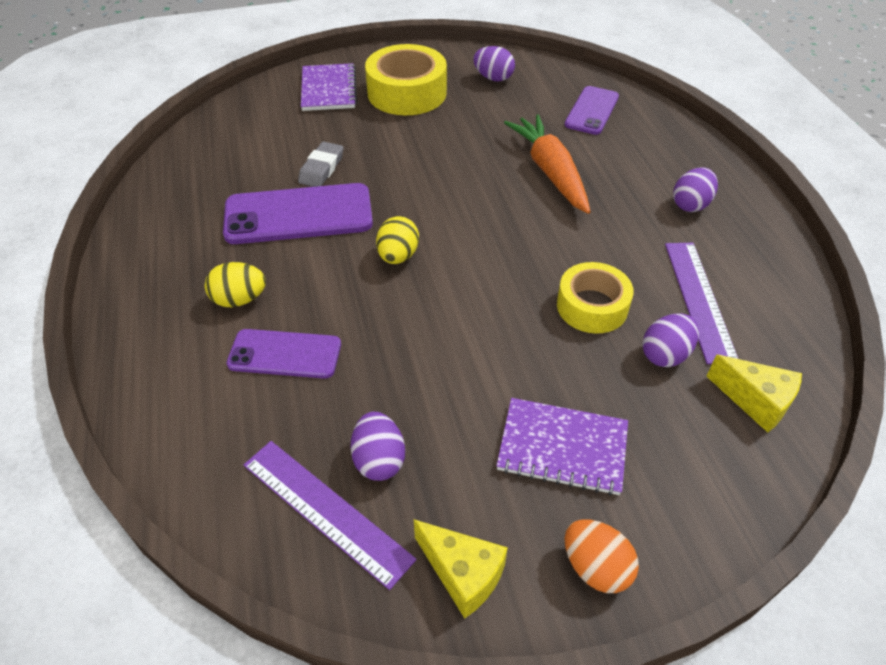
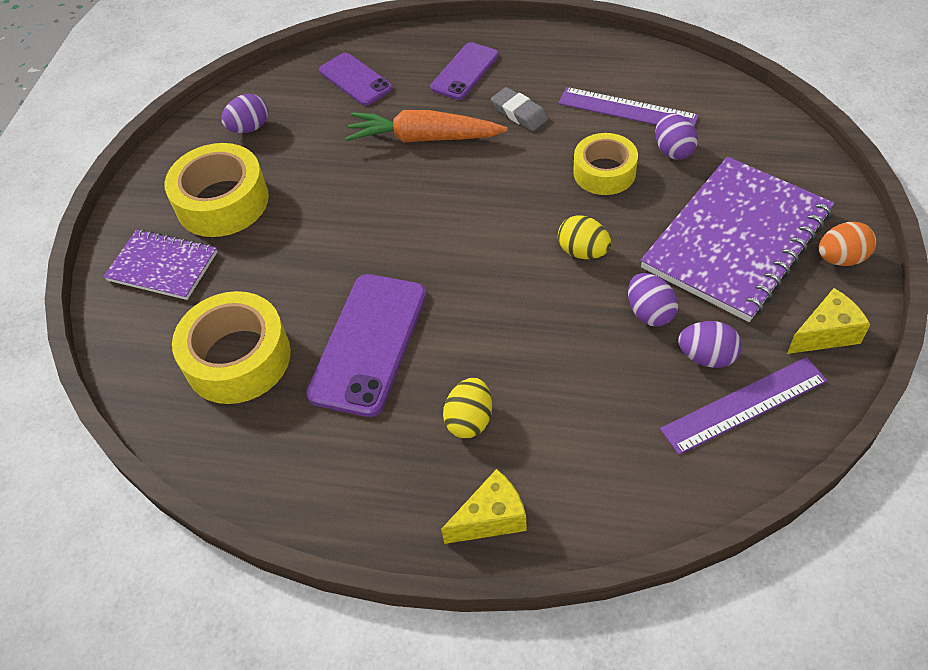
camera: 60 degrees left, 5 degrees up
(257, 153) = (238, 358): none -> yellow tape
(285, 354) = (561, 397): purple phone -> purple phone (465, 71)
(321, 169) = (305, 307): grey eraser -> grey eraser (519, 113)
(398, 256) = (476, 280): yellow egg -> yellow egg (583, 252)
(562, 448) = (737, 240): purple notebook -> purple notebook, size x1.79
(690, 205) = (521, 70): purple egg -> purple egg (649, 313)
(755, 401) = (735, 122): yellow cheese -> yellow cheese (491, 518)

